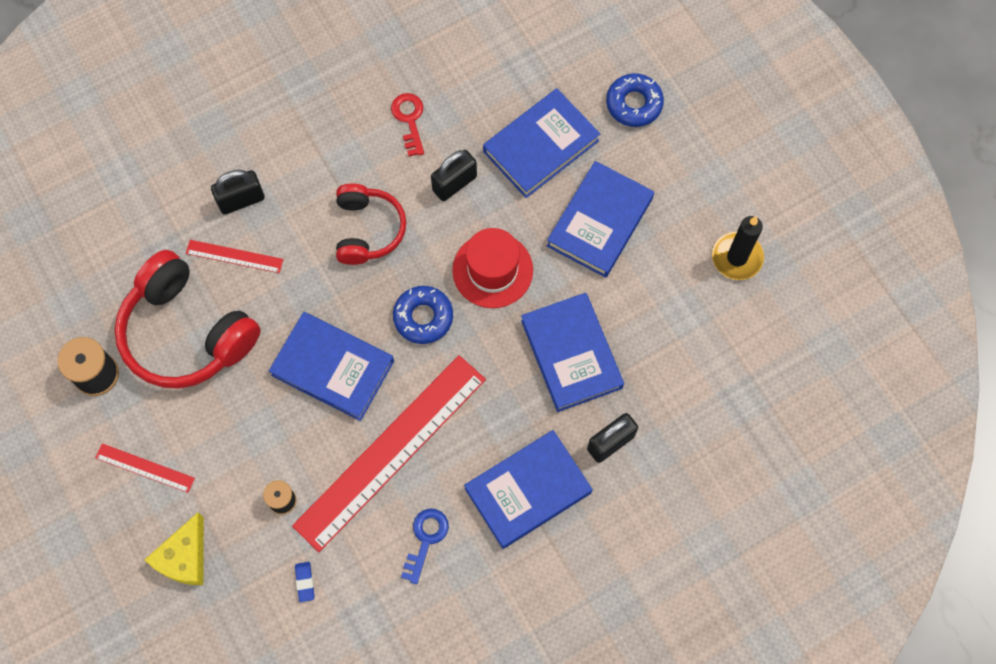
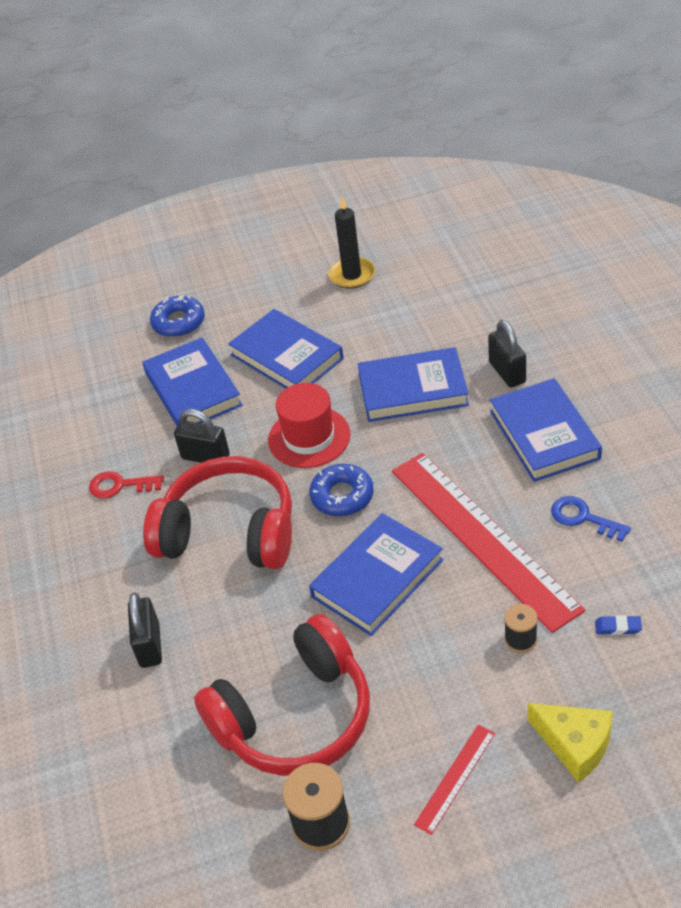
camera: 70 degrees left, 25 degrees down
(234, 256) = (216, 658): red ruler -> none
(367, 230) = (229, 532): red headphones -> red headphones, size x1.62
(454, 183) = (205, 457): black padlock -> black padlock turned 45 degrees counterclockwise

